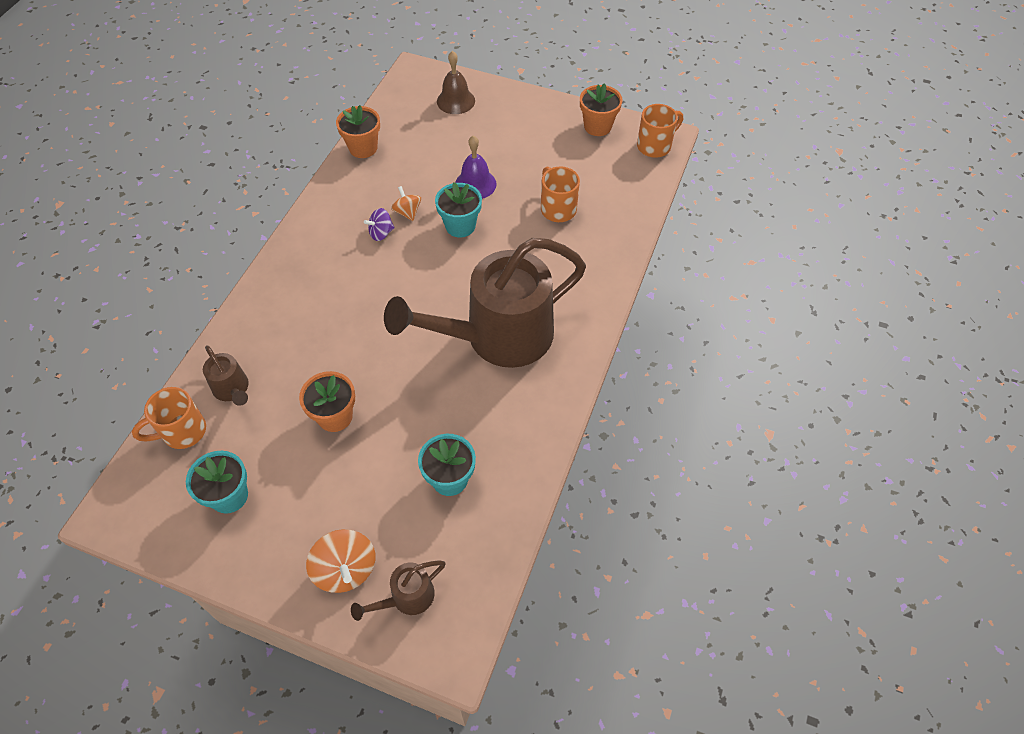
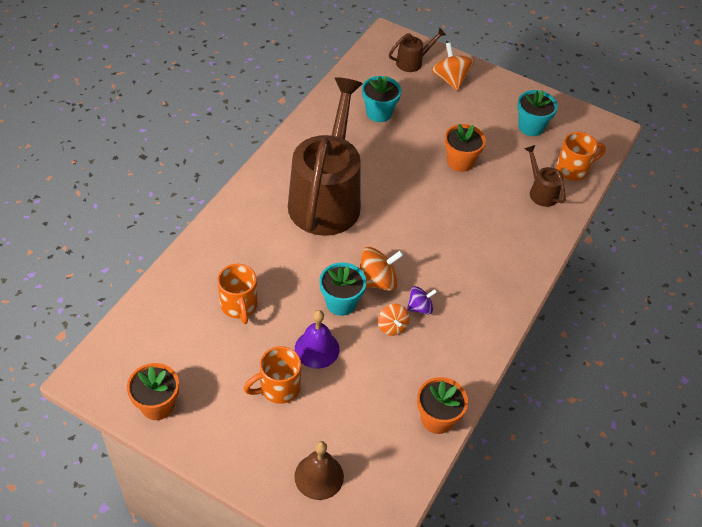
camera: 175 degrees left, 5 degrees down
(426, 252) = (377, 281): none -> orange spinning top
(496, 337) = (327, 197): brown watering can -> brown watering can turned 60 degrees counterclockwise
(655, 146) = (104, 366): orange mug -> orange mug (278, 388)

